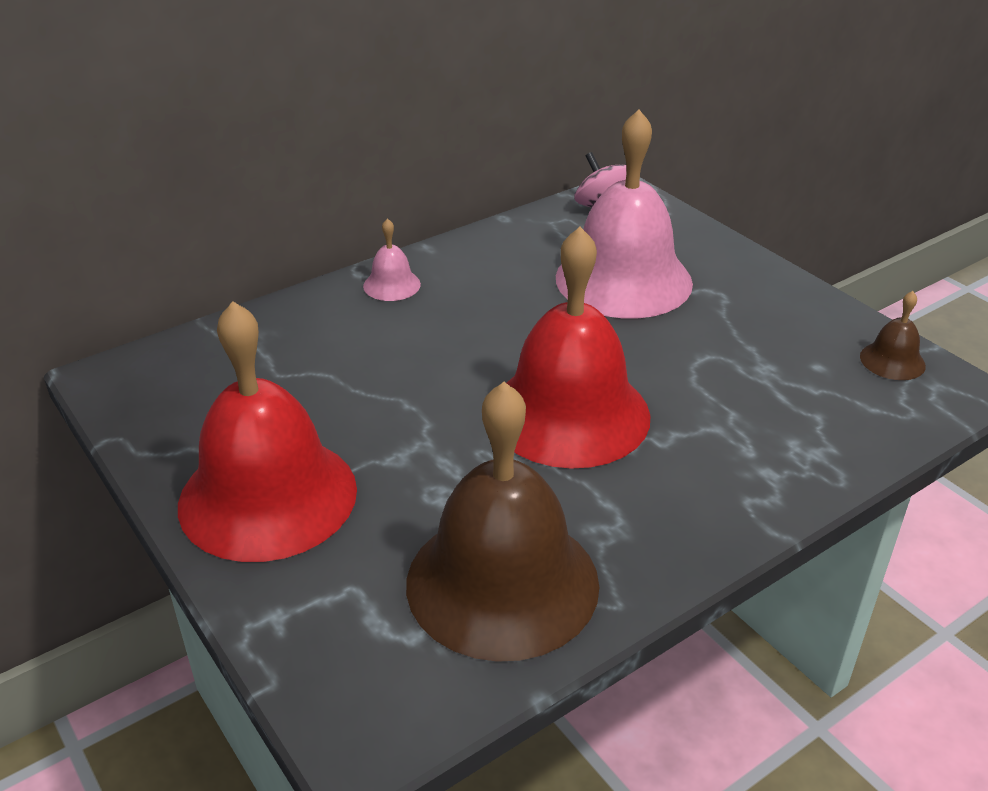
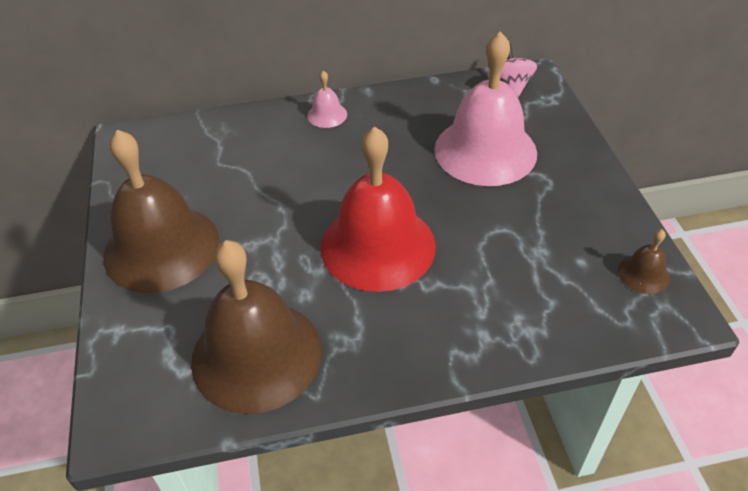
camera: 25 degrees right, 10 degrees up
(268, 496) = (161, 247): red bell -> brown bell

